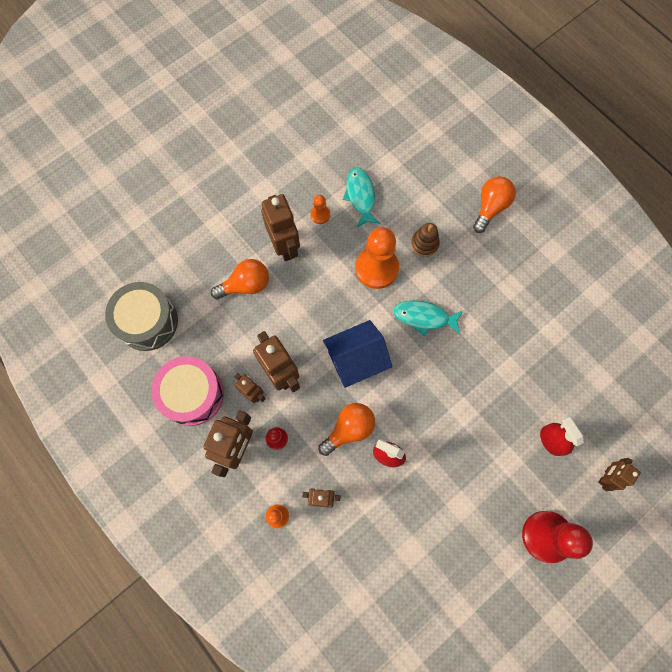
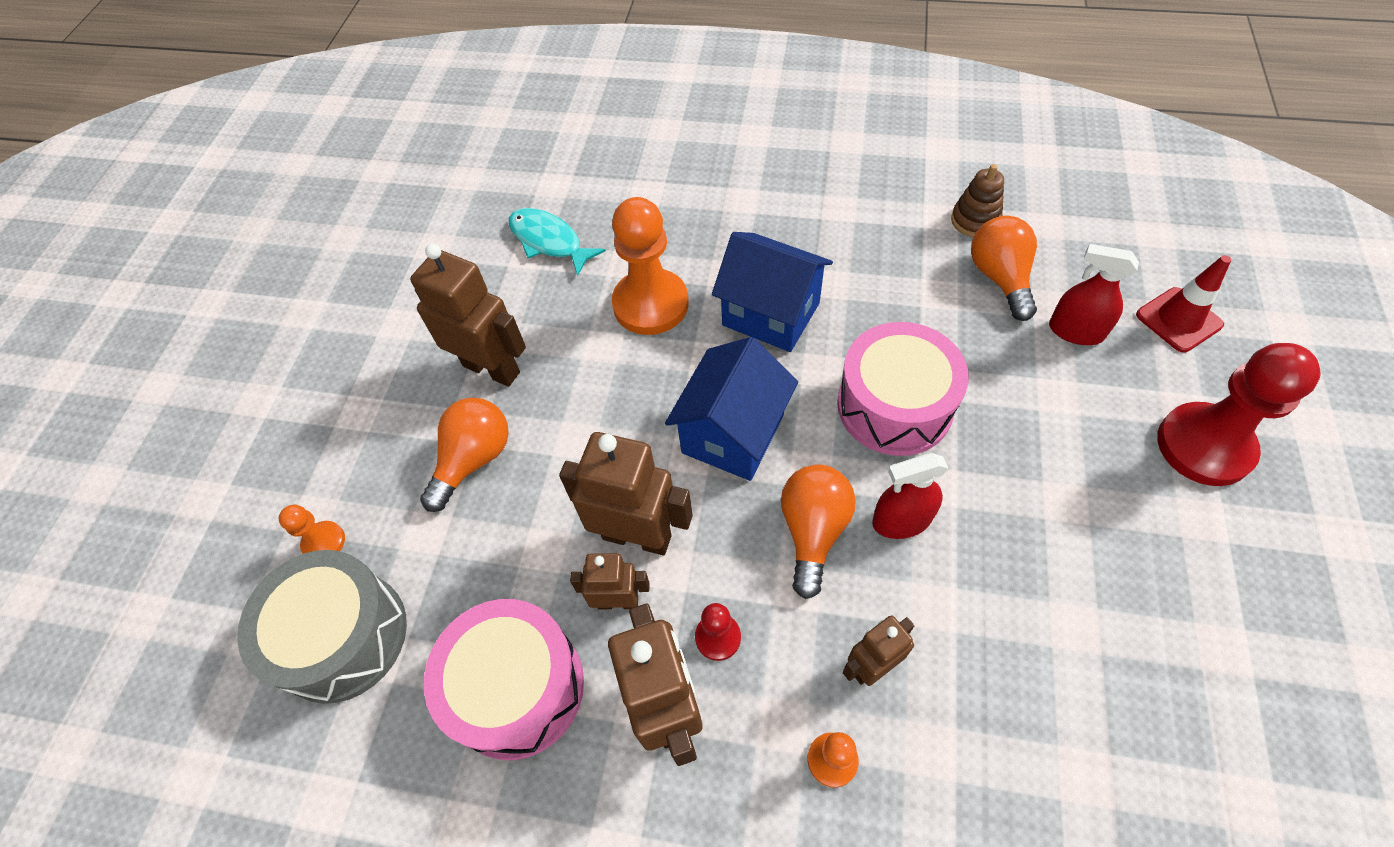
camera: 35 degrees left, 15 degrees down
(320, 215) = (511, 298): orange pawn -> orange pawn (324, 542)
(424, 244) = (686, 236): brown stacking toy -> brown stacking toy (975, 220)
(424, 317) = (770, 314): turquoise fish -> blue house
(434, 405) = (894, 405): none -> pink drum
(490, 207) = (728, 148): orange light bulb -> orange light bulb (1000, 278)
(605, 476) = (1178, 320): brown robot -> red traffic cone

